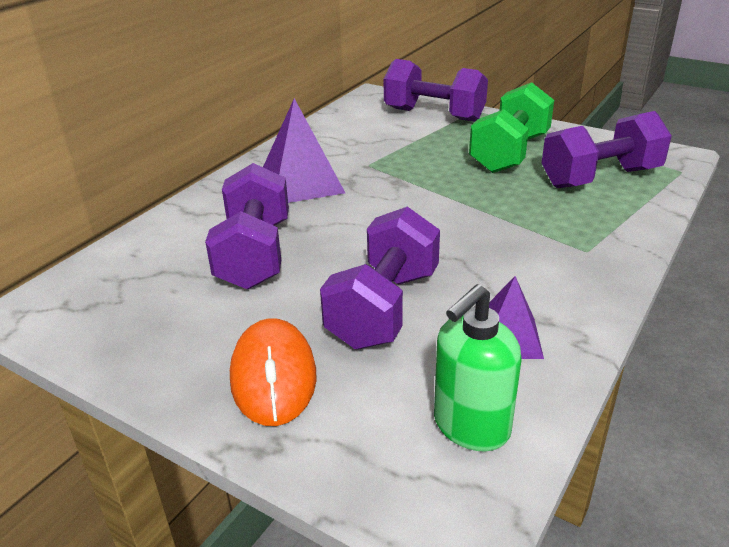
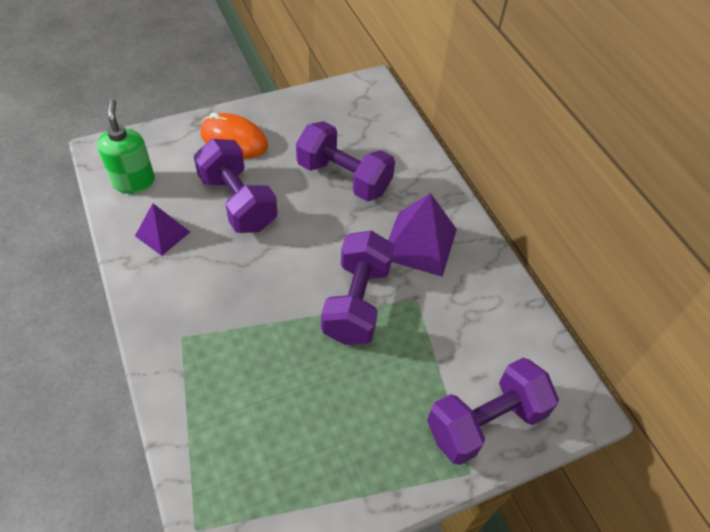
camera: 120 degrees right, 20 degrees up
(509, 153) = (350, 415): green dumbbell -> none
(600, 178) = (249, 445): purple dumbbell -> purple dumbbell (357, 302)

